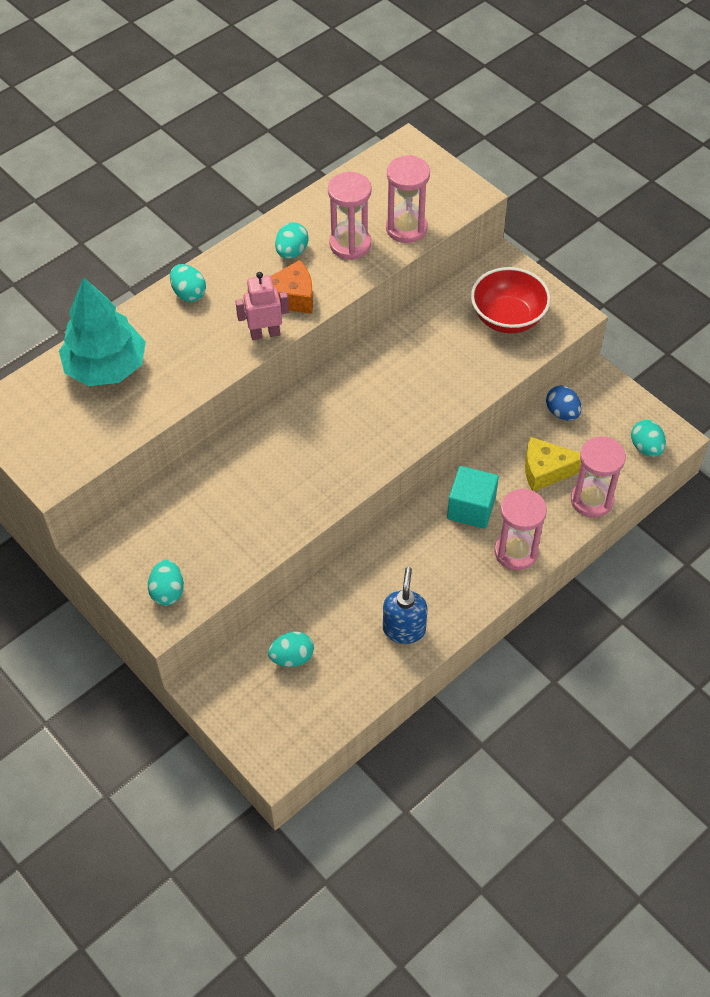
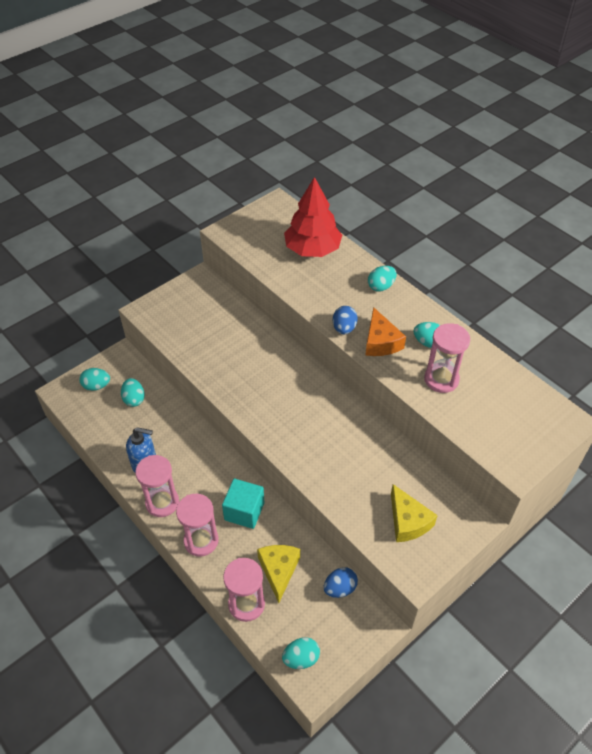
camera: 90 degrees right, 5 degrees down
(106, 367) = (312, 249): turquoise tree -> red tree
(168, 591) = (163, 312): turquoise egg -> turquoise egg (96, 386)
(265, 333) = (344, 328): pink robot -> blue egg
(406, 228) = (465, 418): pink hourglass -> pink hourglass (162, 502)
(508, 318) = (408, 521): red bowl -> yellow cheese

